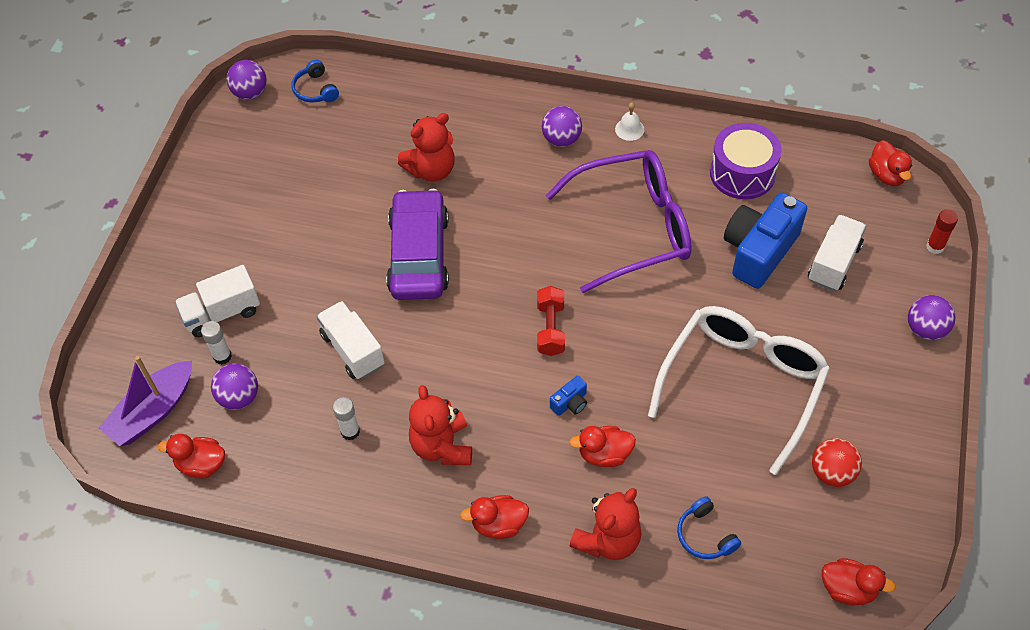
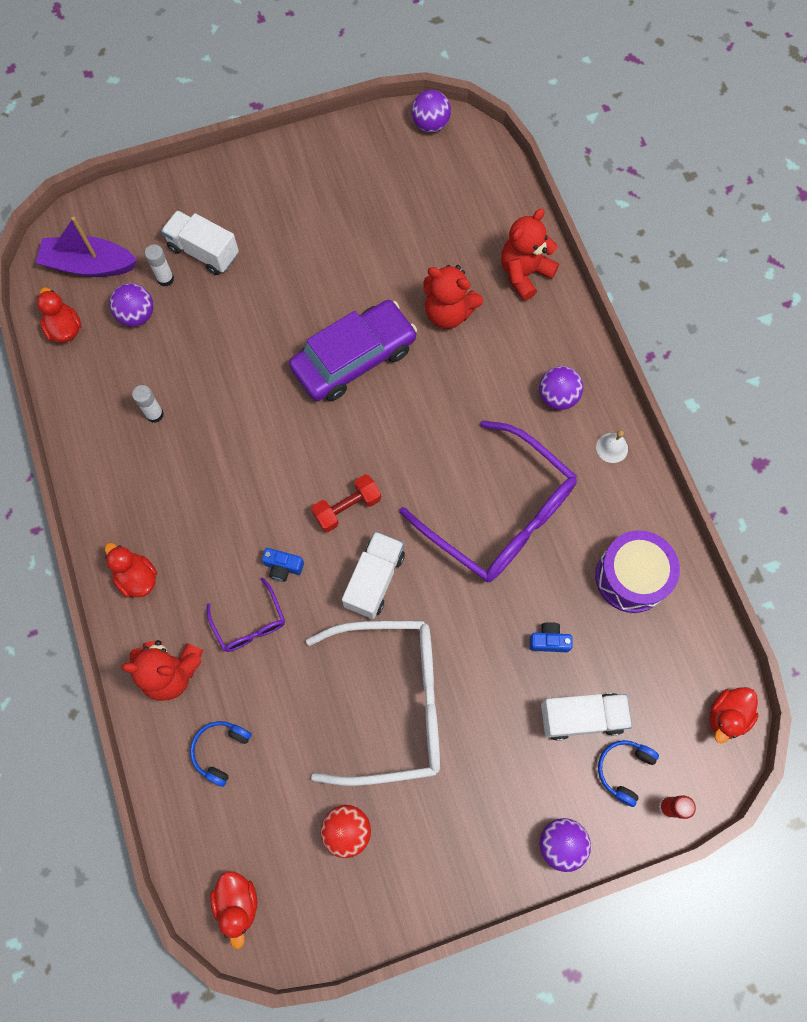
camera: 55 degrees right, 15 degrees up
(315, 90) = (469, 170): blue headphones -> blue headphones (624, 770)
(352, 350) = (229, 368): white truck -> white truck (374, 580)
(442, 446) = (182, 491): red teddy bear -> red teddy bear (524, 273)
(604, 454) = (250, 623): red duck -> purple glasses
(759, 251) = (549, 640): blue camera -> blue camera, size x0.42

